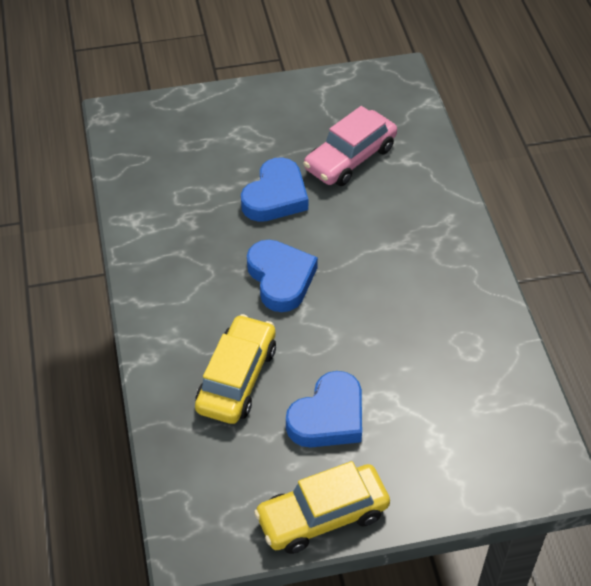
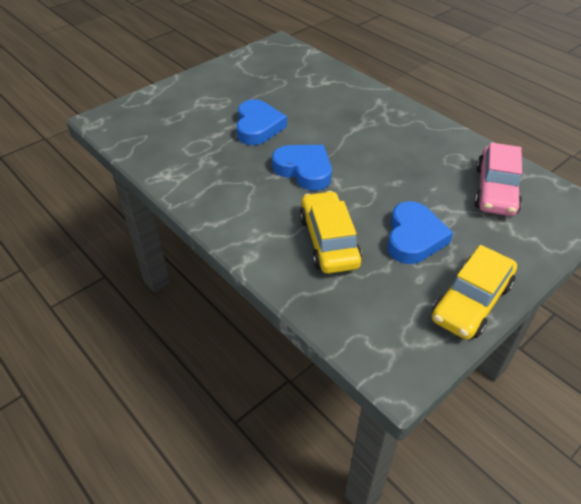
camera: 30 degrees left, 5 degrees down
(350, 158) = (288, 91): pink car -> pink car (495, 190)

